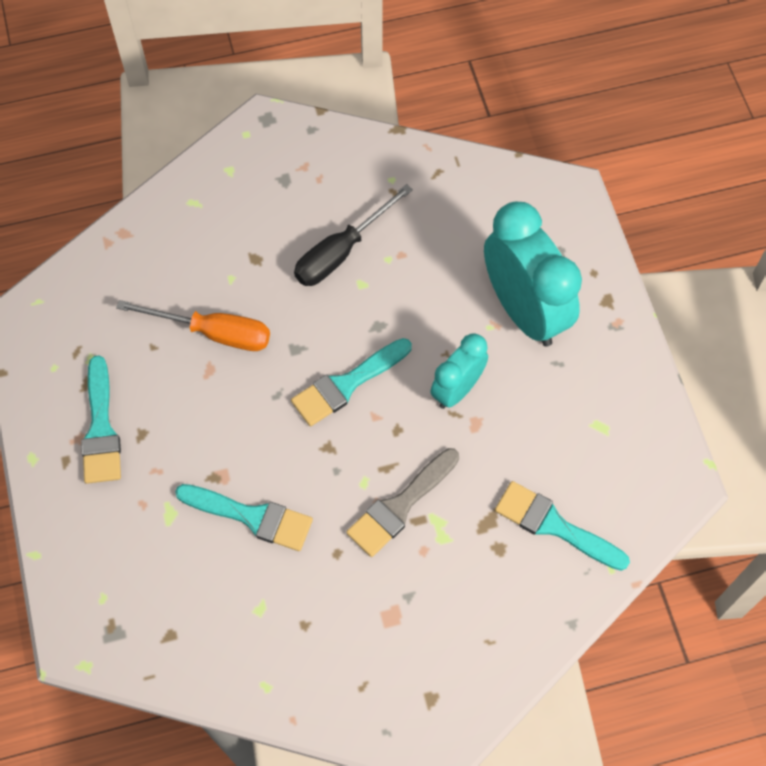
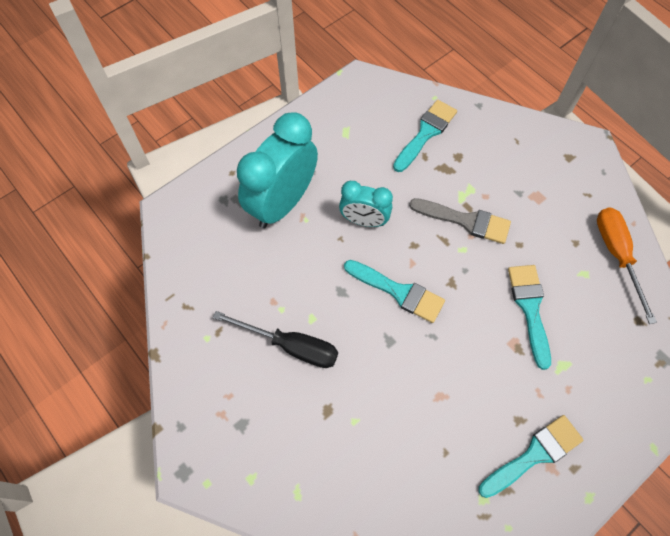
camera: 115 degrees left, 0 degrees up
(213, 333) = (408, 409): orange screwdriver -> orange screwdriver (617, 255)
(554, 525) = (426, 133): turquoise brush -> turquoise brush turned 150 degrees counterclockwise

